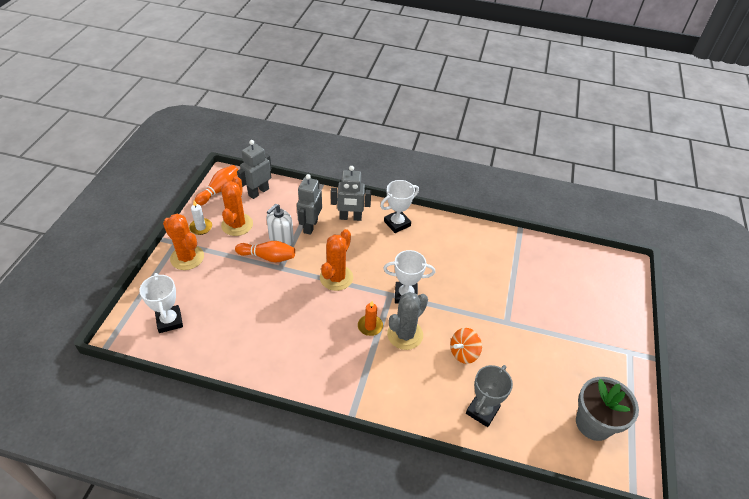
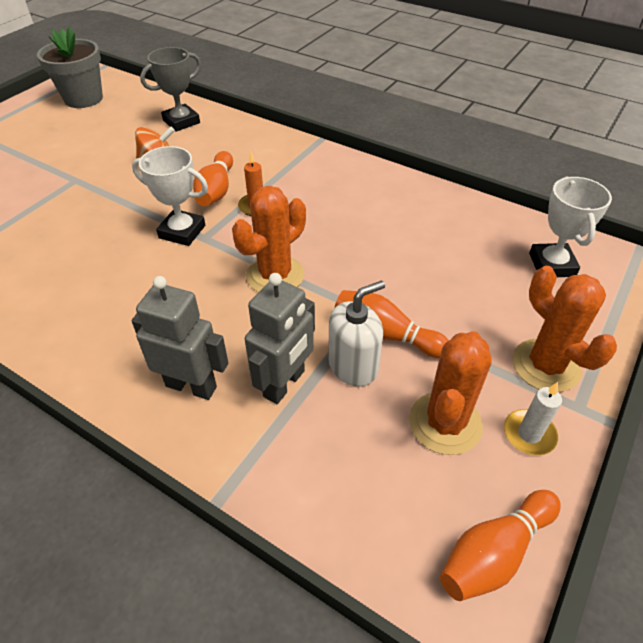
camera: 160 degrees left, 0 degrees up
(258, 192) = (386, 518): grey robot -> none
(397, 223) = (107, 351): white trophy -> none
(405, 334) = (216, 190): grey cactus -> orange bowling pin

